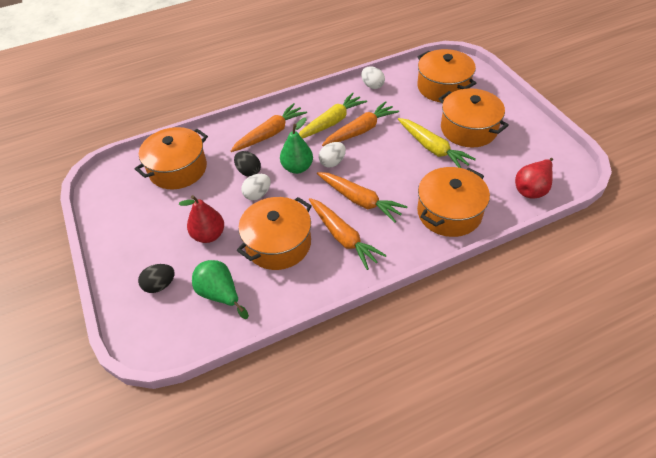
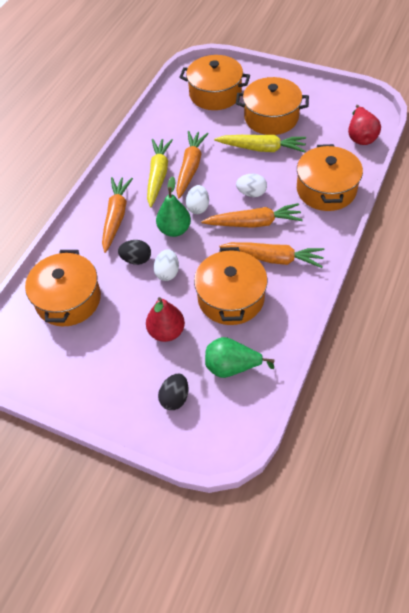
camera: 40 degrees left, 5 degrees up
(372, 85) = (156, 124): white egg -> white egg (251, 193)

